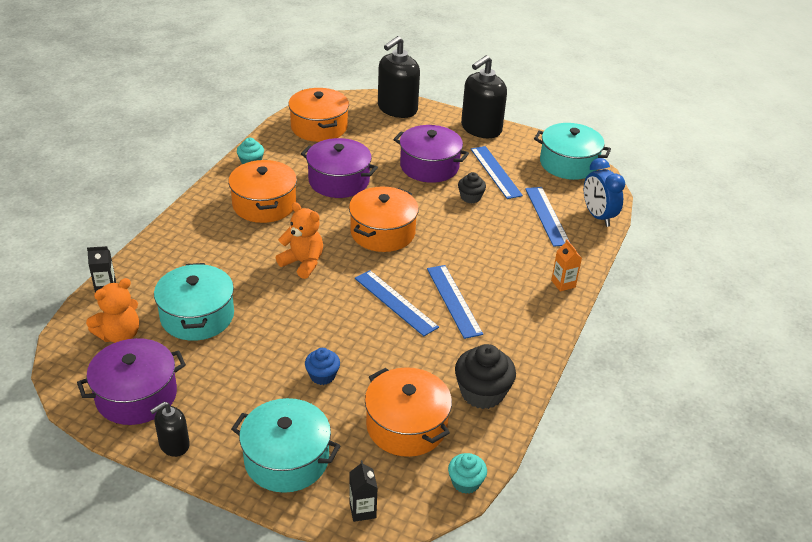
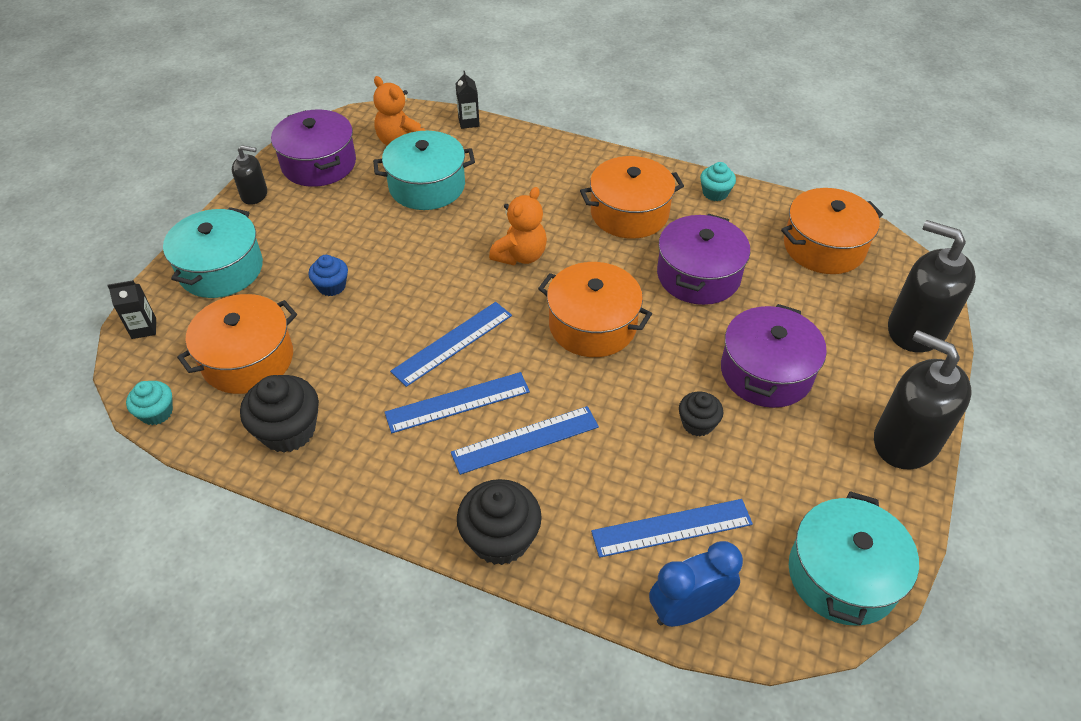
camera: 90 degrees right, 10 degrees up
(174, 444) = (254, 195): black soap dispenser -> black soap dispenser turned 135 degrees clockwise
(495, 172) = (778, 459): blue ruler -> blue ruler (525, 440)
(563, 284) = (500, 538): orange carton -> black cupcake

